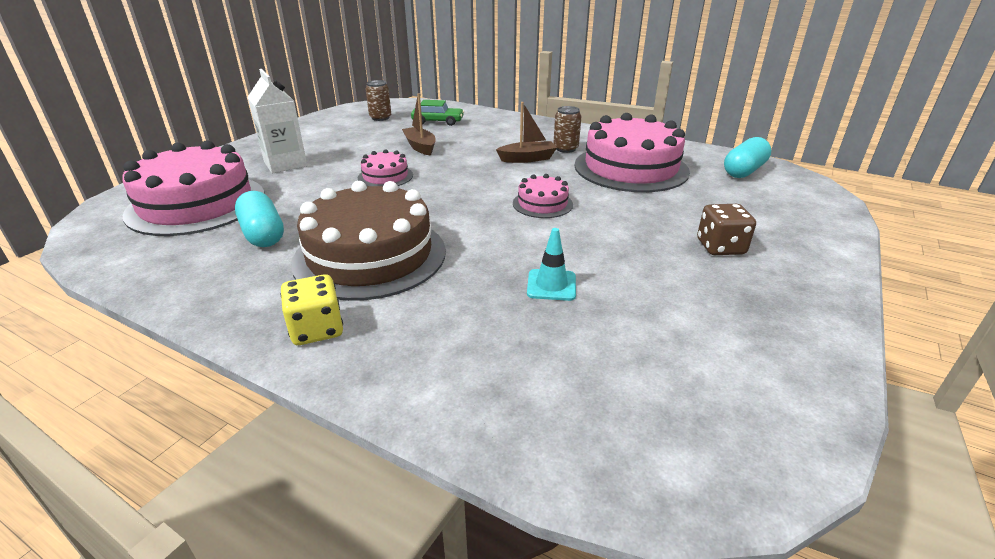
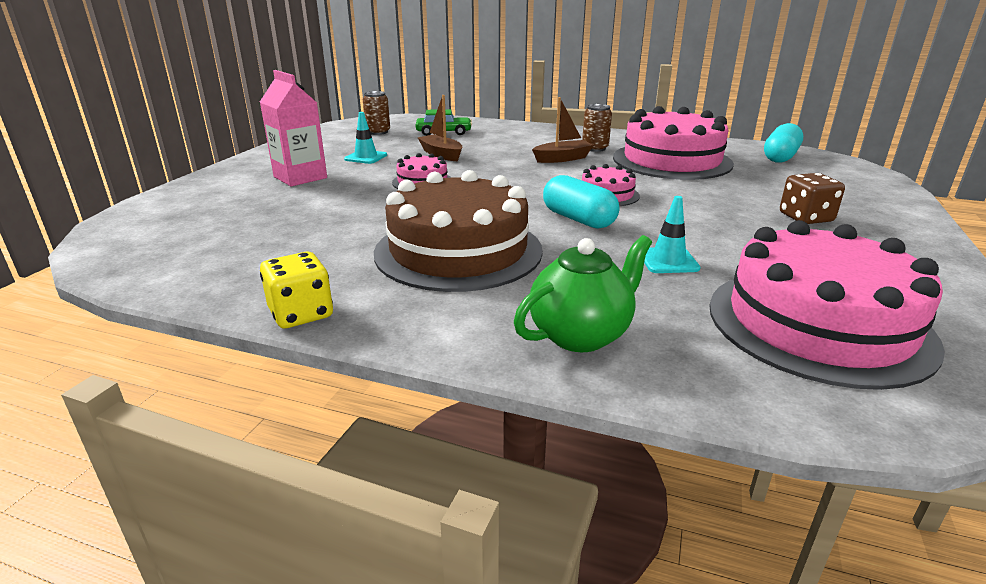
camera: 10 degrees left, 5 degrees down
(197, 204) = (221, 219): pink cake -> pink cake (818, 323)
(263, 234) = (322, 241): turquoise capsule -> turquoise capsule (578, 219)
(285, 164) = (300, 177): white carton -> pink carton
(317, 329) = (448, 320): yellow dice -> yellow dice (301, 314)
(353, 145) = (366, 157): none -> turquoise traffic cone
(419, 359) = (581, 335): none -> green teapot

